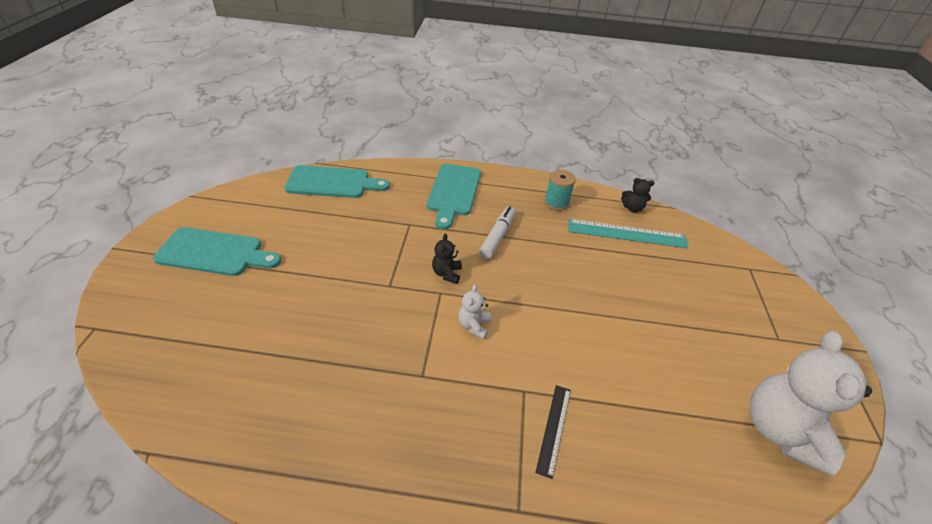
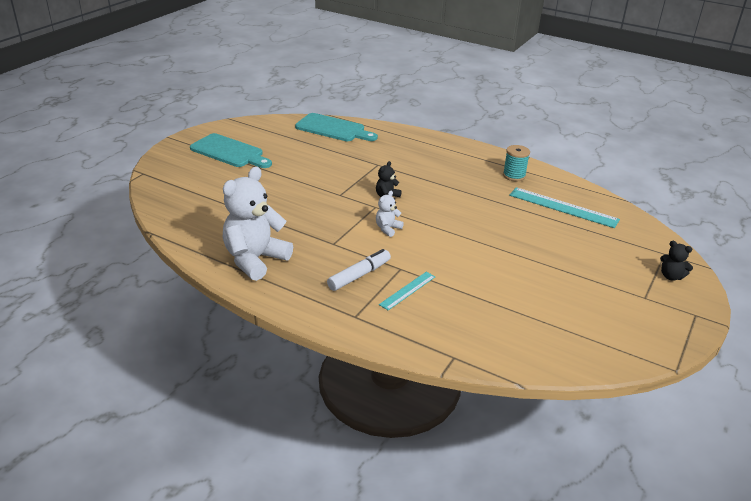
camera: 25 degrees right, 10 degrees down
(453, 192) = (427, 152): turquoise cutting board -> none
(497, 237) = (444, 186): white marker -> white marker (359, 275)
(554, 429) = (407, 290): black ruler -> turquoise ruler
(632, 208) = (584, 193): black teddy bear -> black teddy bear (671, 276)
(780, 430) = (589, 339): white teddy bear -> white teddy bear (255, 260)

